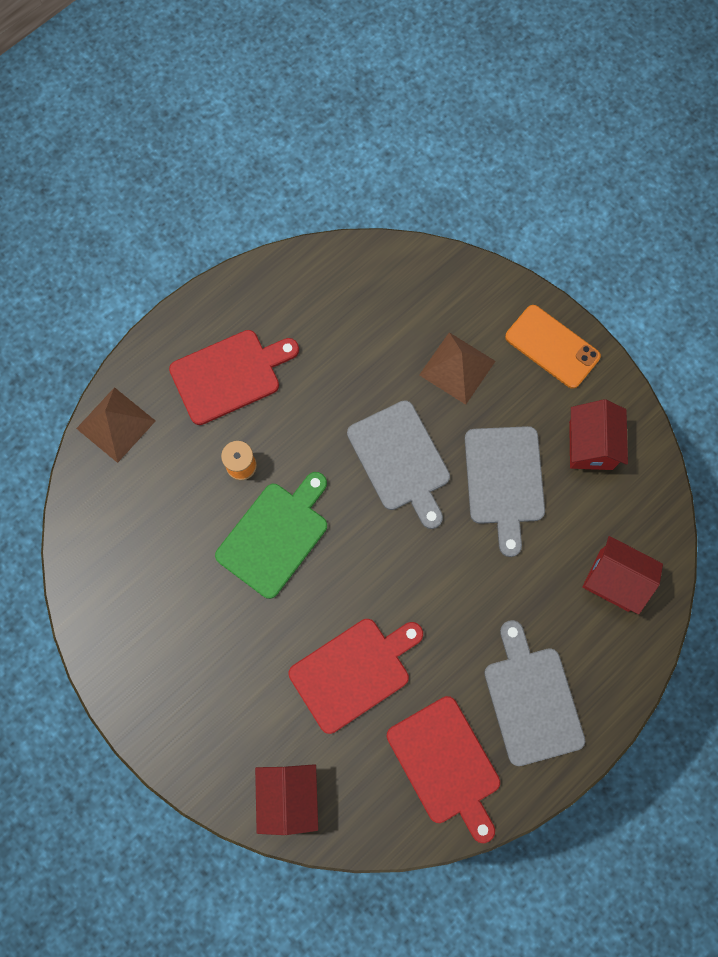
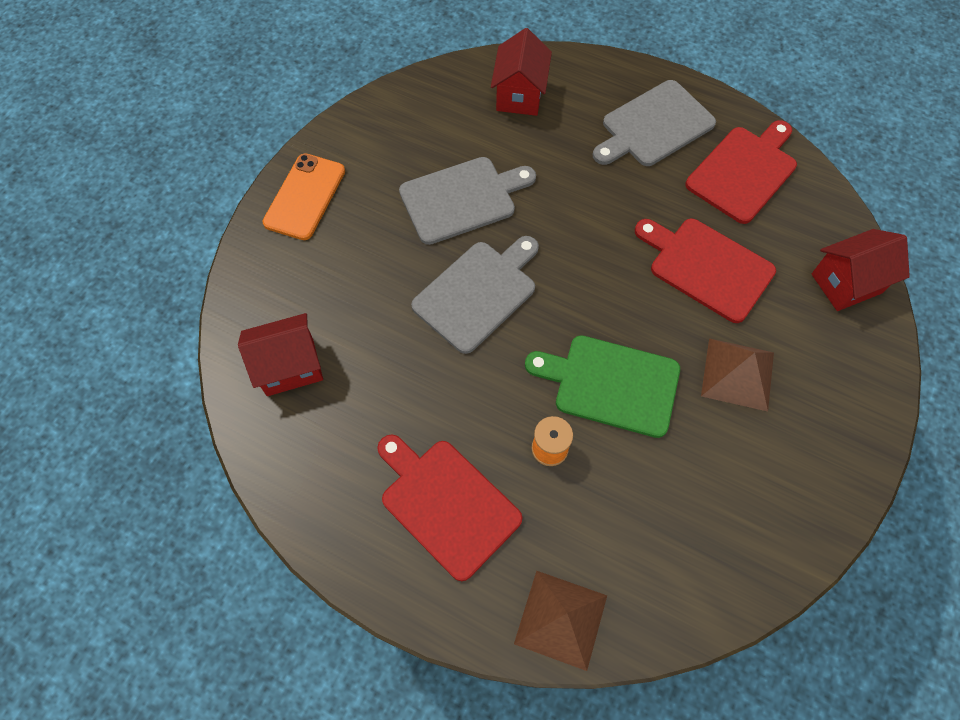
camera: 110 degrees left, 10 degrees down
(457, 368) = (356, 272): brown pyramid -> brown pyramid (738, 374)
(590, 445) = (398, 141): red house -> red house (290, 366)

